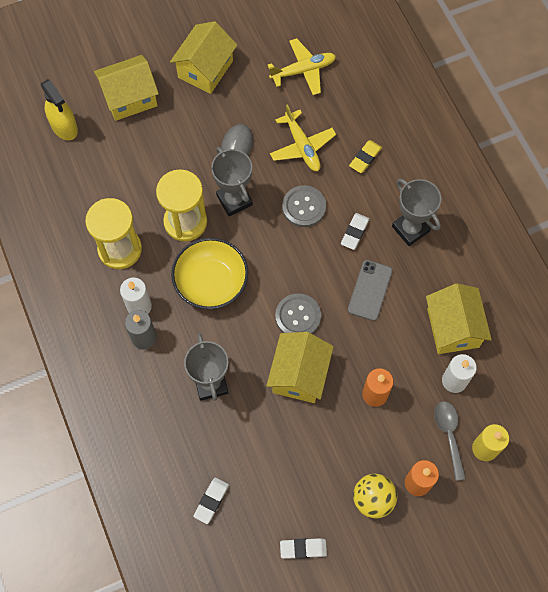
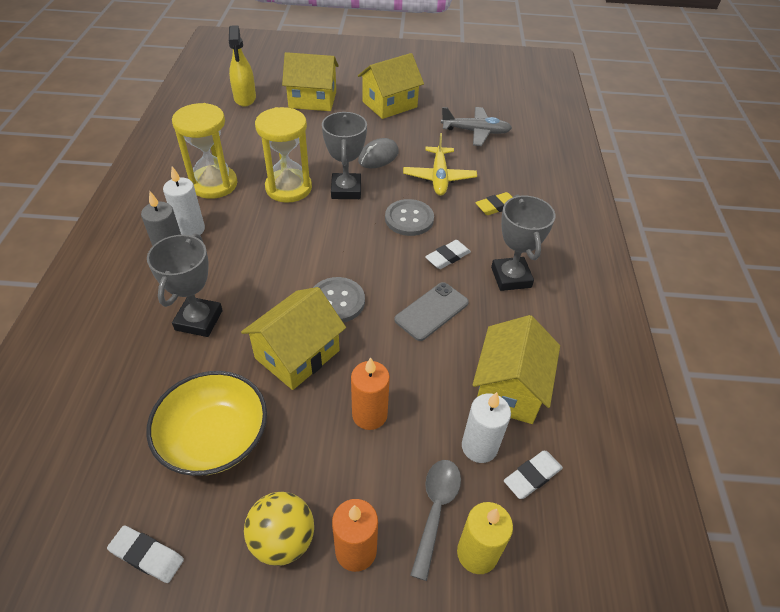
camera: 25 degrees right, 20 degrees down
(211, 282) = (273, 238): yellow bowl -> yellow bowl (214, 438)
(211, 501) = (94, 436): white eraser -> white eraser (532, 476)
(303, 70) = (476, 132): yellow plane -> grey plane

